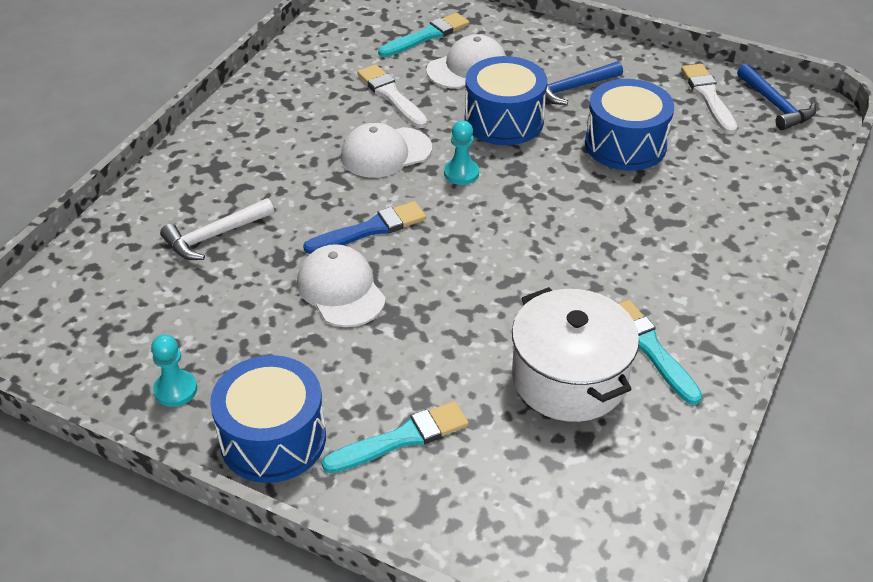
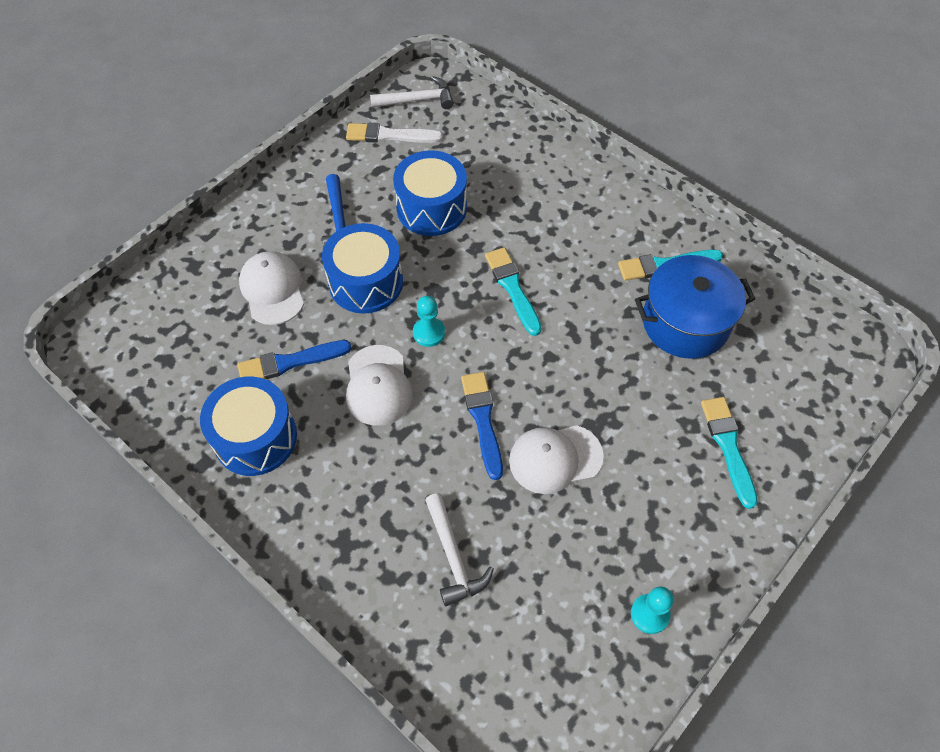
camera: 75 degrees left, 15 degrees up
(273, 438) = (716, 540): blue drum -> blue drum (255, 437)
(391, 95) = (290, 362): white brush -> blue brush
(426, 36) = (202, 310): turquoise brush -> turquoise brush (512, 288)
(569, 378) = (685, 322): white pot -> blue pot
(775, 105) = (418, 100): blue hammer -> white hammer

